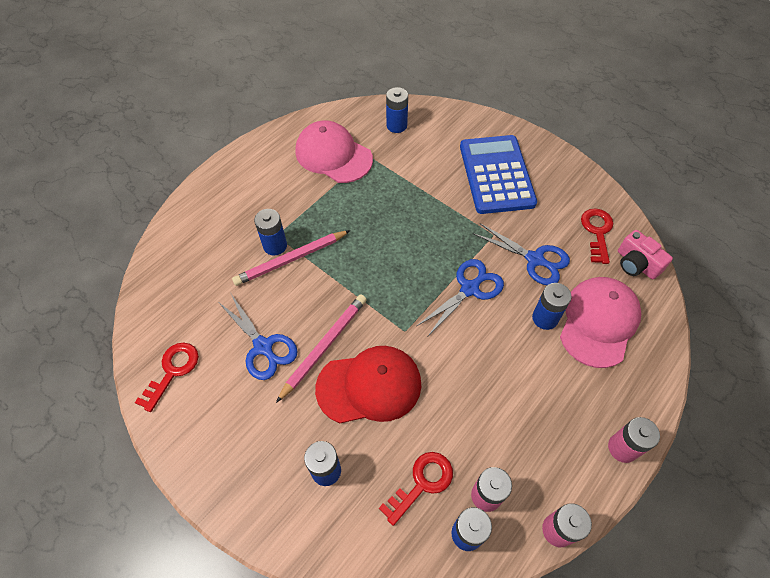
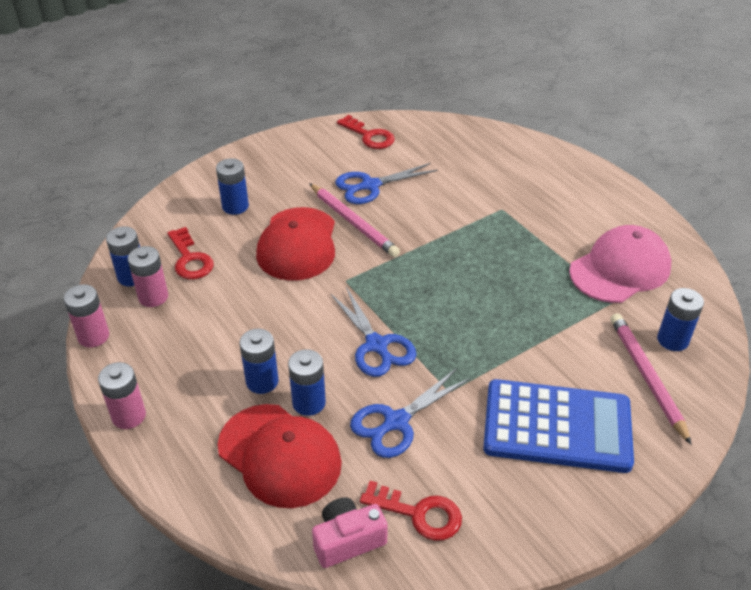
camera: 105 degrees right, 15 degrees down
(275, 246) = (488, 206): blue battery -> blue battery (262, 381)
(291, 259) = (466, 214): pink pencil -> pink pencil (647, 377)
(598, 322) = (279, 455): pink cap -> red cap

